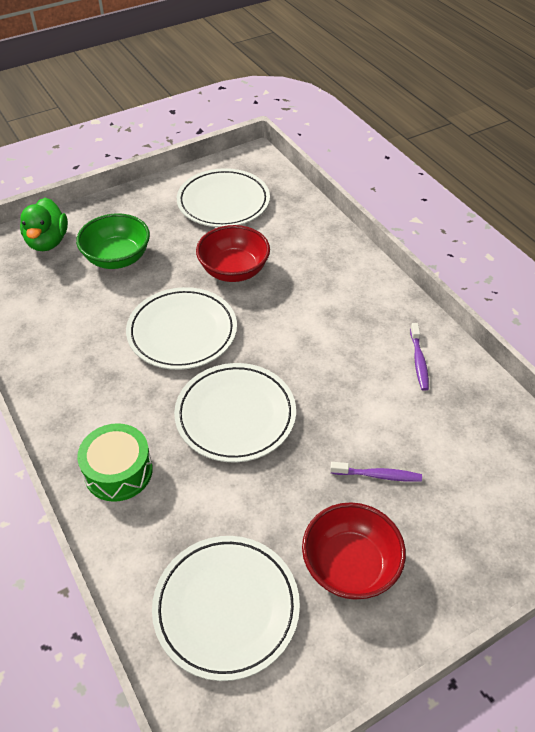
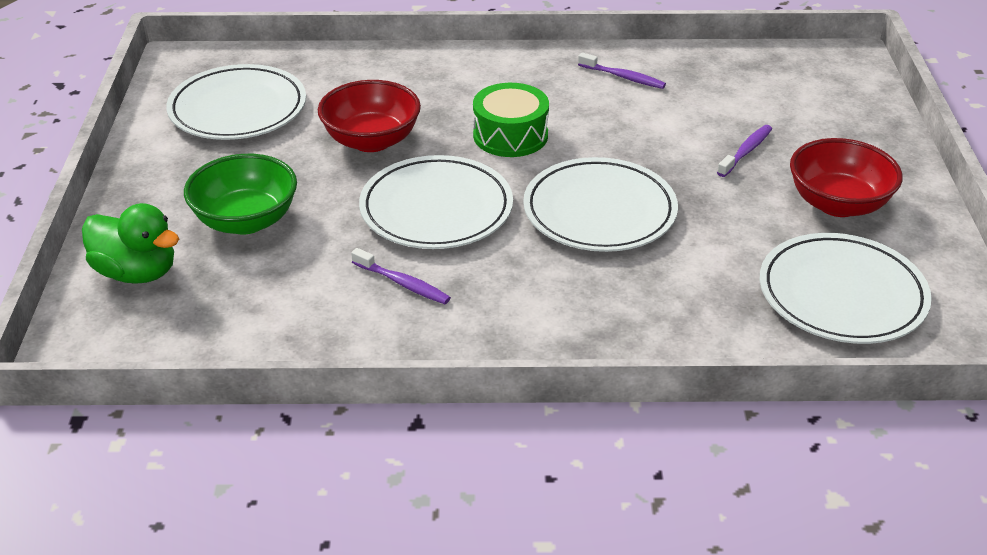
camera: 60 degrees left, 10 degrees down
(97, 350) = (403, 283): none -> purple toothbrush
(118, 471) = (614, 319): green drum -> green drum (510, 135)

